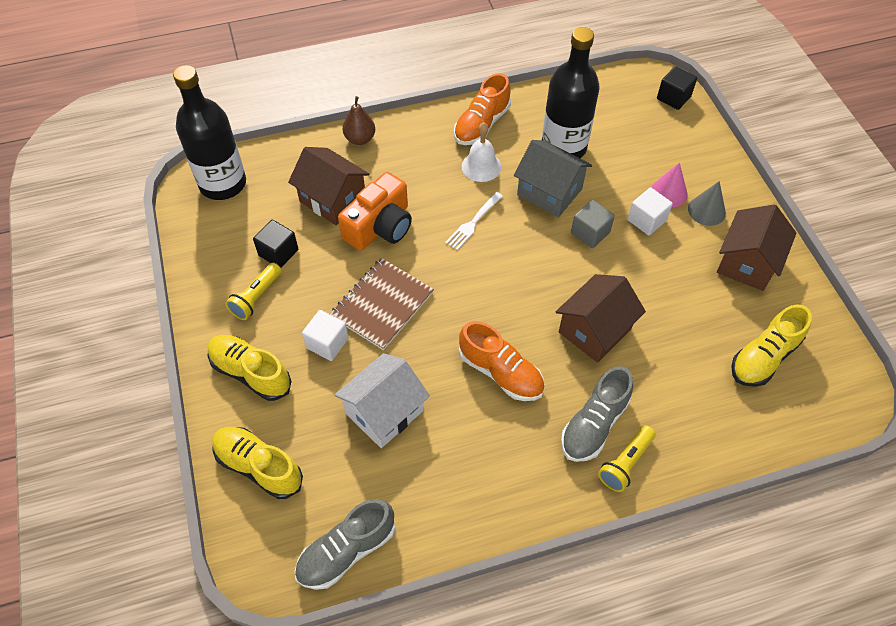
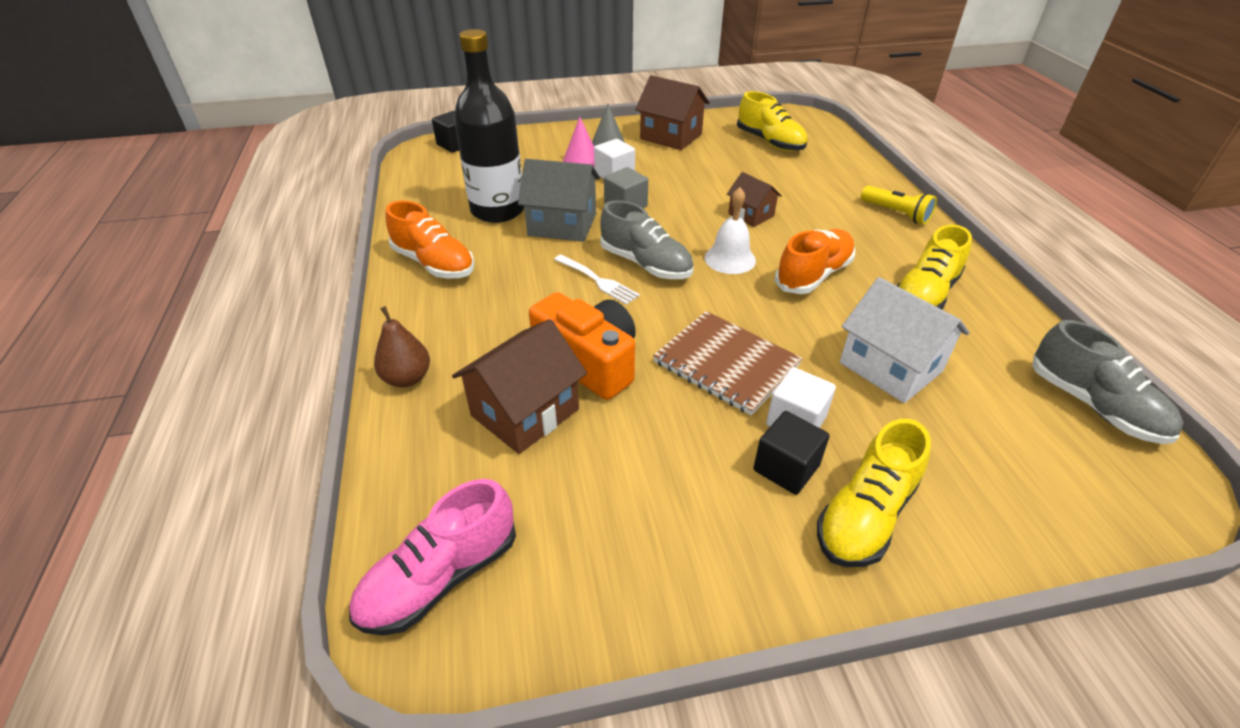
camera: 85 degrees left, 15 degrees down
(223, 184) = (440, 577): black bottle -> pink shoe
(256, 297) = (718, 512): yellow flashlight -> none
(259, 466) = (1022, 500): yellow shoe -> yellow shoe (924, 295)
(278, 252) = (624, 482): black cube -> black cube (786, 468)
(481, 166) = (506, 268): white bell -> white bell (730, 259)
(549, 192) = (562, 225): grey house -> grey house turned 60 degrees clockwise
(594, 424) = (860, 225): grey shoe -> grey shoe (646, 264)
(595, 330) = (751, 215): brown house -> brown house, size x0.60

